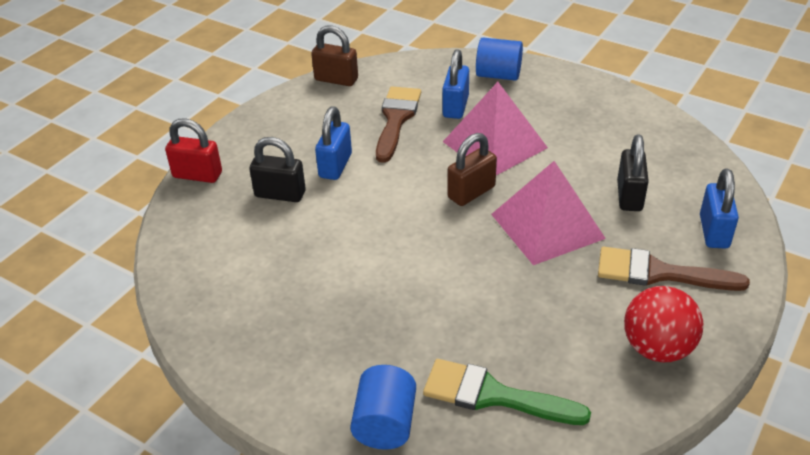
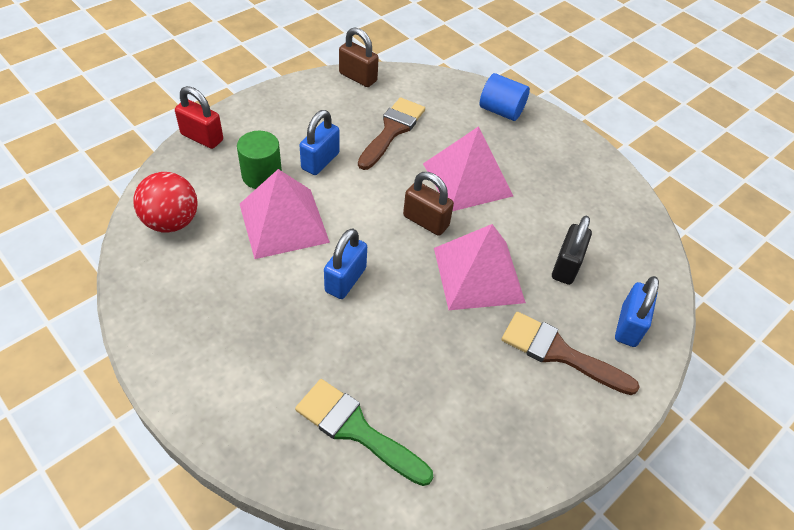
camera: 10 degrees right, 10 degrees up
(280, 194) = (262, 175): black padlock -> green cylinder
(325, 231) = (283, 222): none -> pink pyramid
(385, 424) = (251, 427): blue cylinder -> none
(455, 107) = (449, 132): blue padlock -> blue padlock (345, 280)
(471, 192) = (426, 221): brown padlock -> brown padlock turned 60 degrees clockwise
(657, 348) = (523, 430): red ball -> red ball (171, 222)

